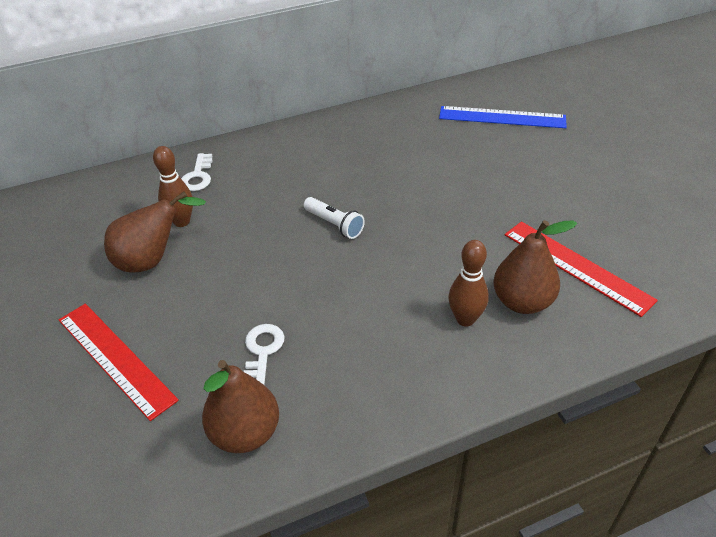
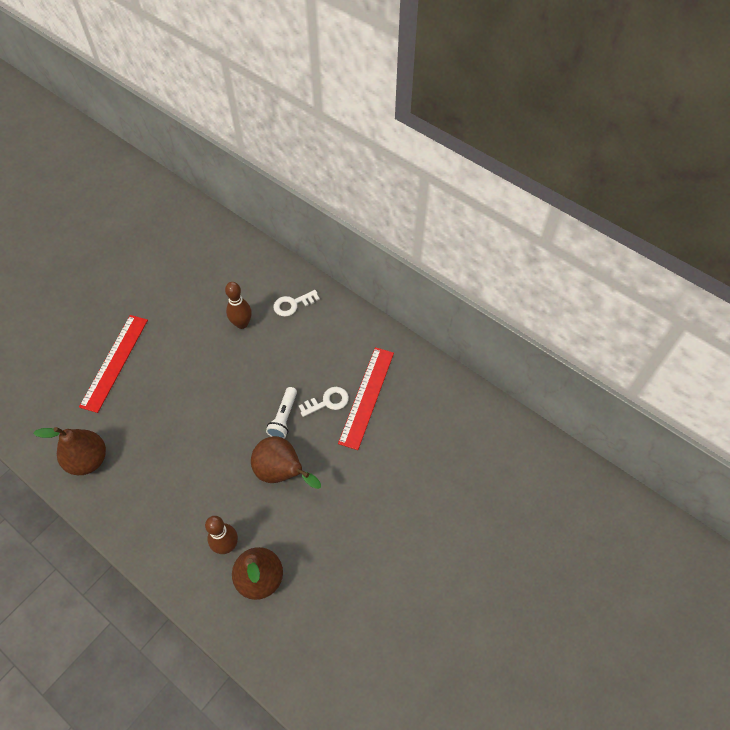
camera: 60 degrees right, 15 degrees up
(152, 260) = (199, 330): brown pear -> brown pear (282, 472)
(262, 351) = (149, 436): white key -> white key (327, 402)
(502, 117) = (491, 480): blue ruler -> none
(576, 266) = (316, 606): red ruler -> red ruler (367, 397)

